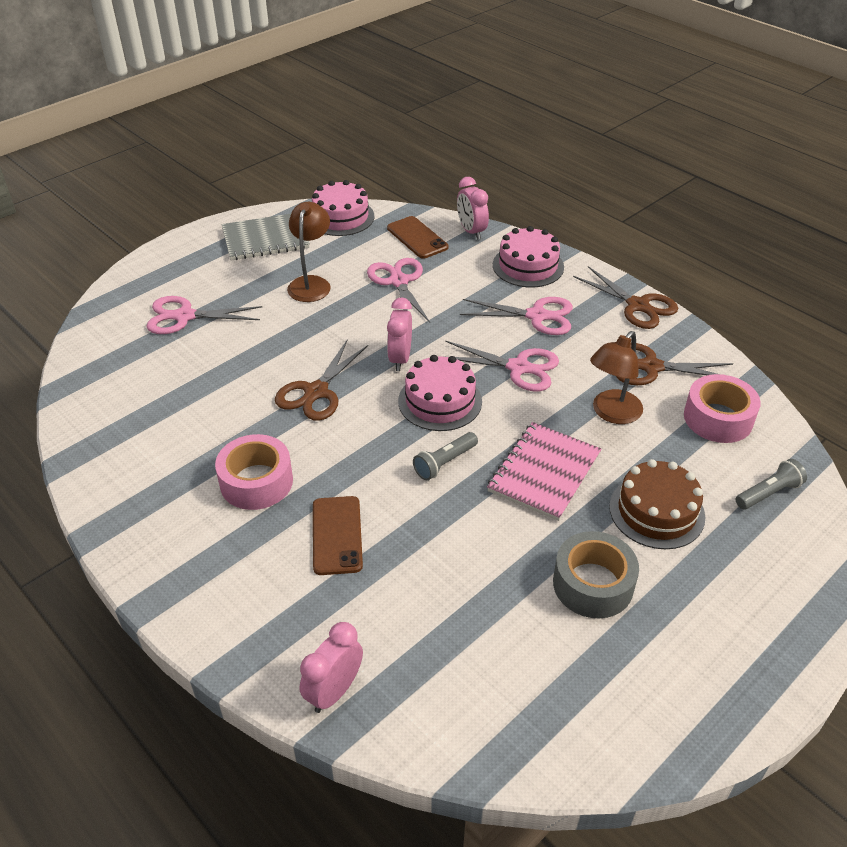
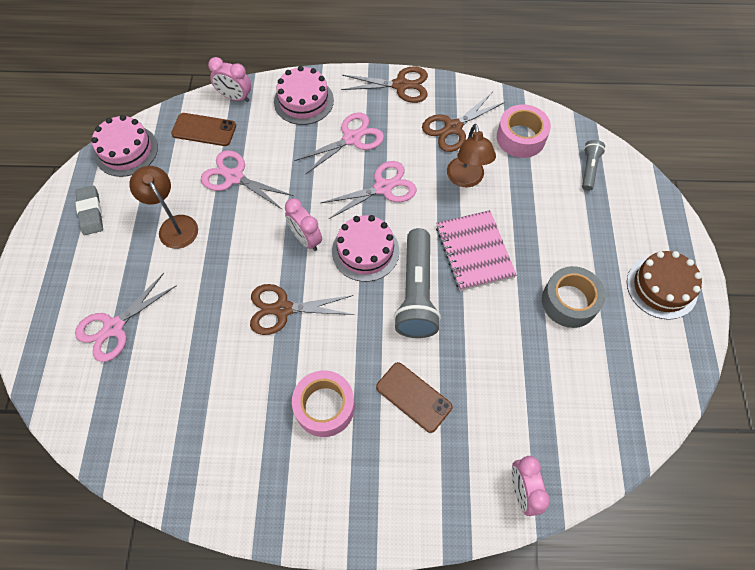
camera: 45 degrees left, 20 degrees up
(265, 239) = (91, 212): grey notebook -> grey eraser
(316, 392) = (283, 309): brown scissors -> brown scissors turned 105 degrees clockwise
(444, 463) = (416, 293): grey flashlight -> grey flashlight, size x1.97
(656, 511) = (552, 227): brown cake -> brown cake (661, 287)

